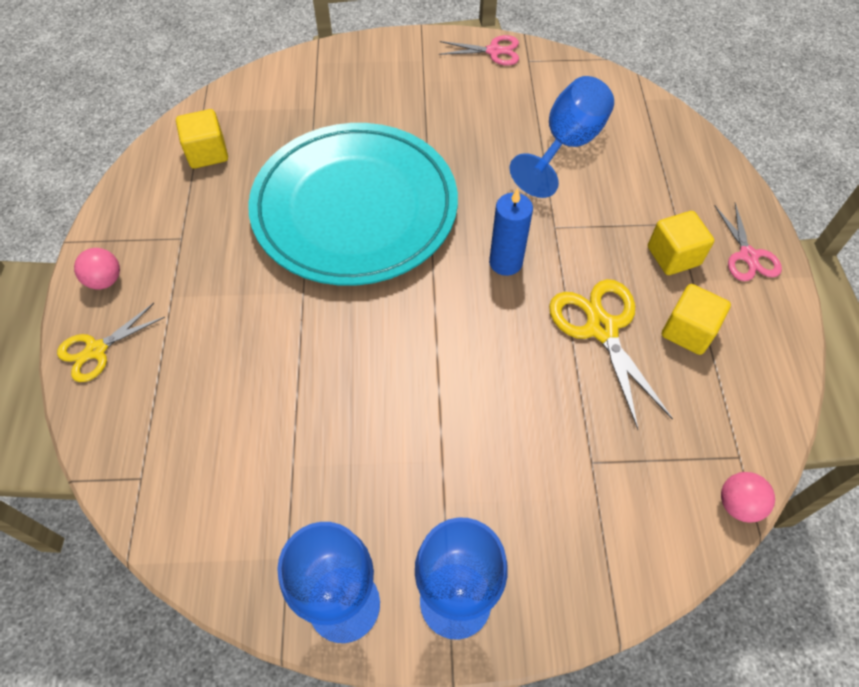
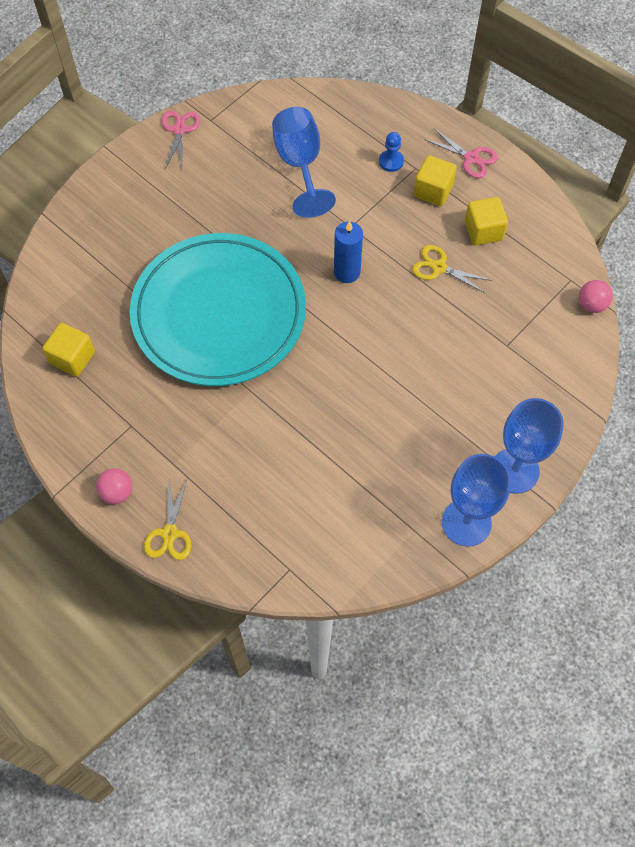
camera: 45 degrees left, 5 degrees up
(493, 51) = (179, 130): pink scissors -> pink scissors turned 45 degrees counterclockwise
(601, 328) = (439, 267): yellow scissors -> yellow scissors, size x0.63
(658, 201) = (391, 161): none -> blue pawn

